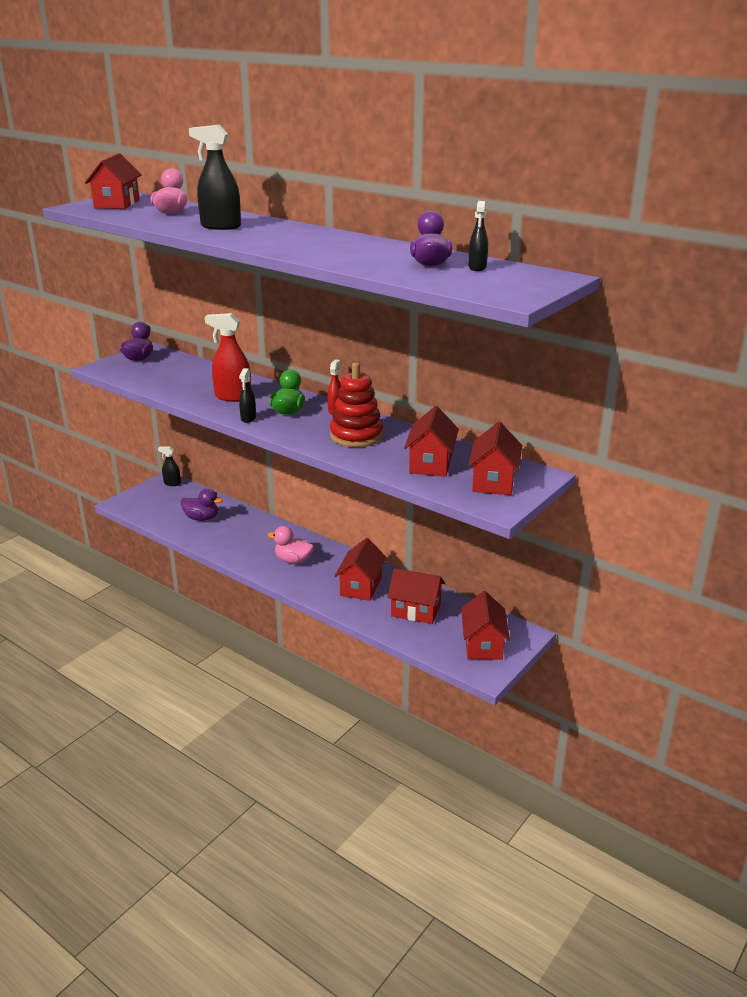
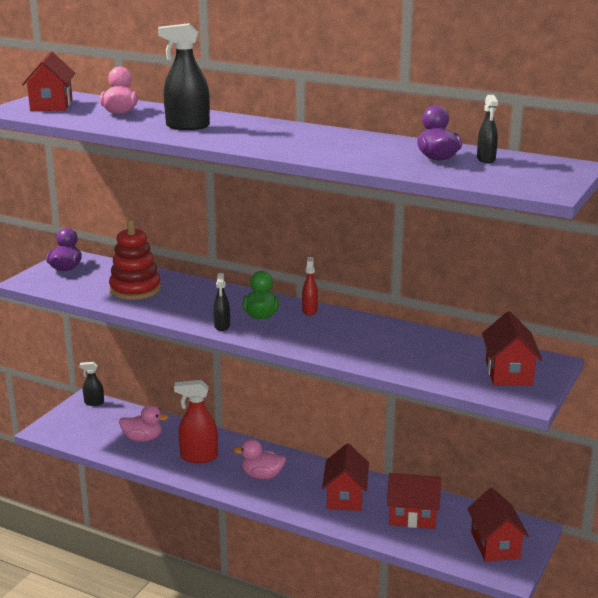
camera: 10 degrees left, 5 degrees down
(202, 518) = (143, 439): purple duck -> pink duck
(232, 397) = (192, 304): red spray bottle -> red spray bottle (198, 457)
(356, 436) = (346, 336): red stacking toy -> red stacking toy (135, 289)
(431, 464) = (437, 359): red house -> none

